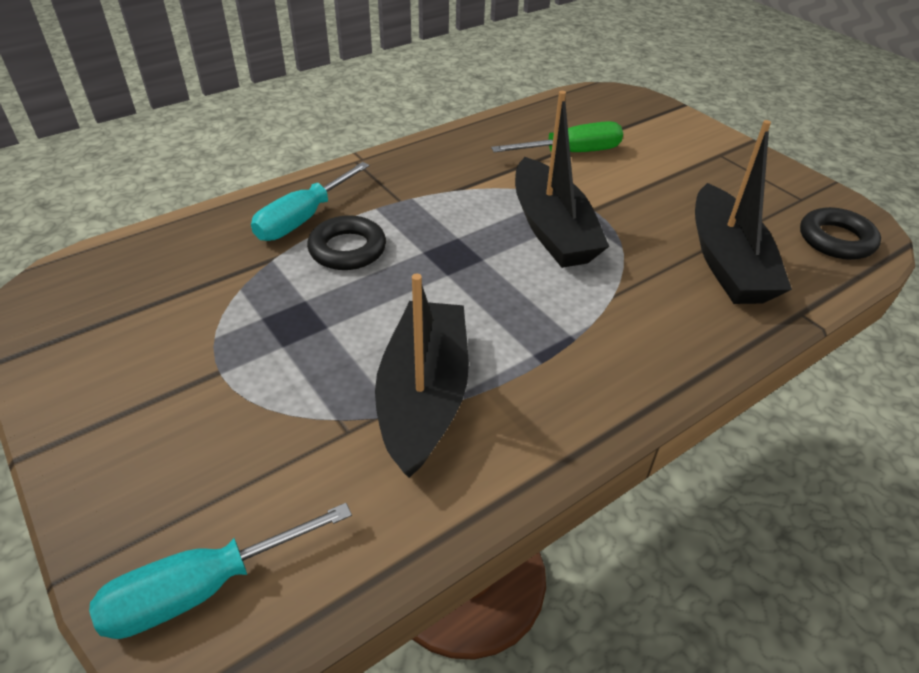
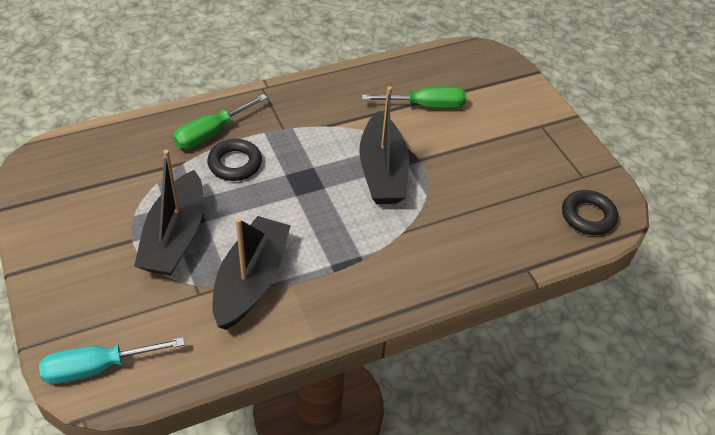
camera: 10 degrees right, 5 degrees up
(303, 218) = (212, 133): turquoise screwdriver -> green screwdriver
(727, 262) = (496, 220): black boat -> black boat (175, 237)

